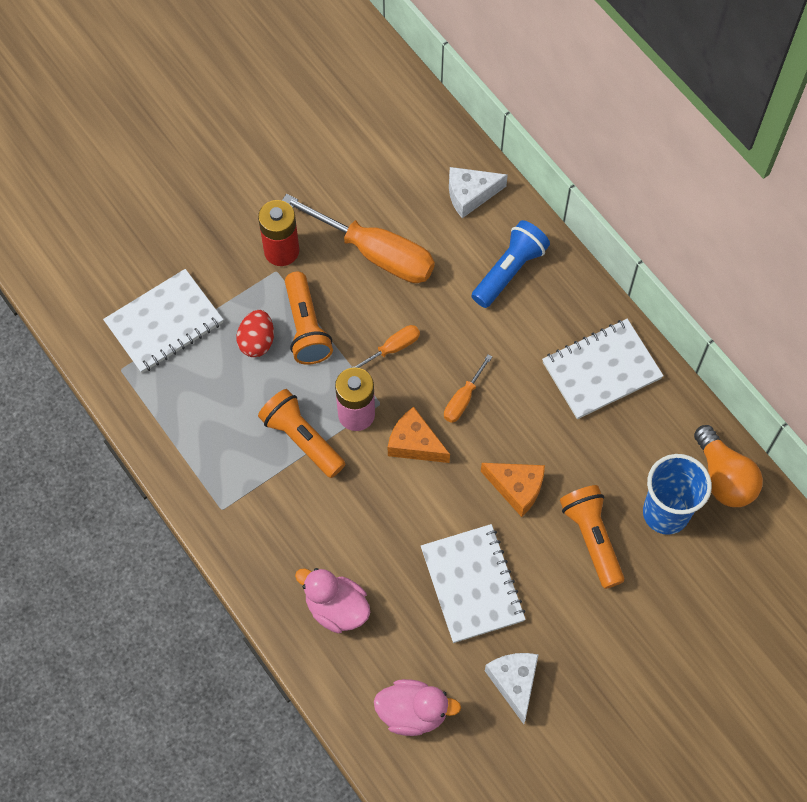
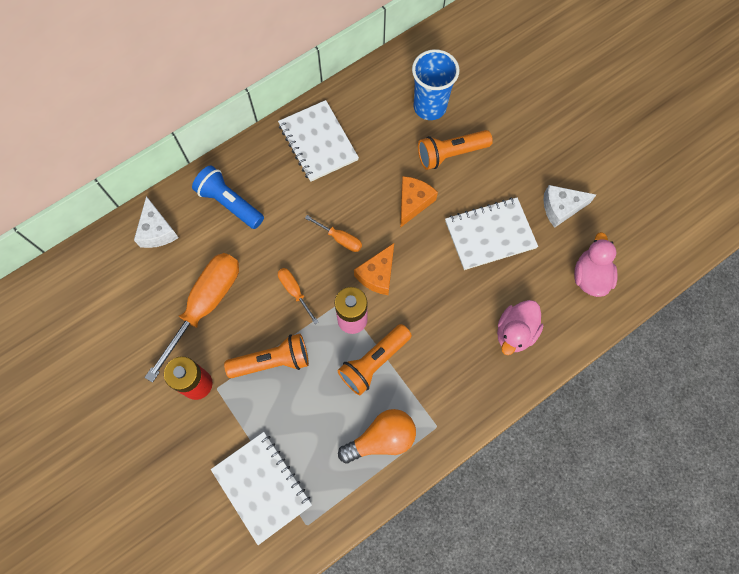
camera: 90 degrees left, 5 degrees up
(257, 341) = (284, 402): red egg -> none
(724, 477) = (402, 70): orange light bulb -> orange light bulb (381, 439)

